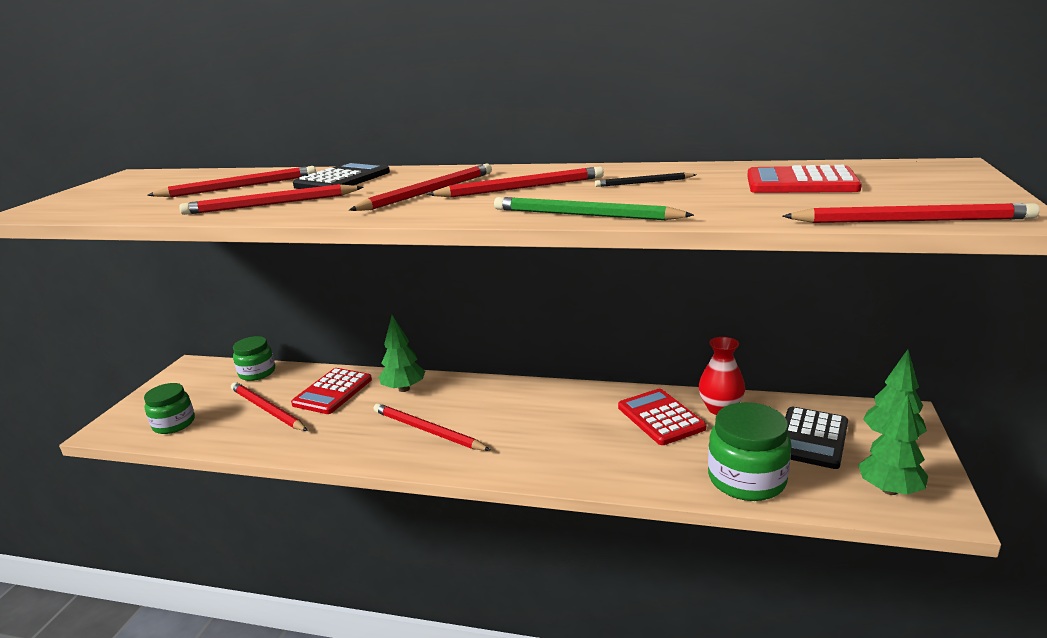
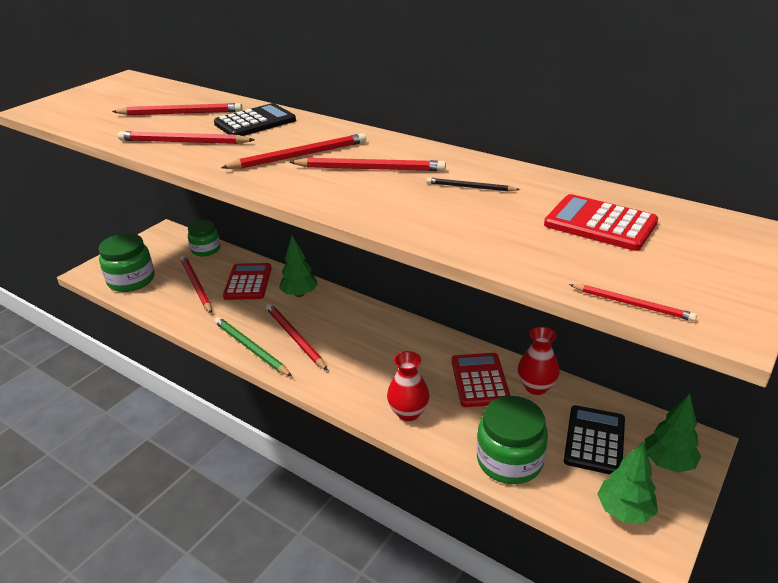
camera: 20 degrees right, 10 degrees up
(174, 424) = (131, 280): green jar -> green jar, size x1.51
(333, 392) = (248, 282): red calculator -> red calculator turned 135 degrees clockwise
(584, 215) = (382, 218): green pencil -> green pencil (250, 348)
(608, 466) = (408, 412): none -> red vase
(812, 438) = (594, 440): black calculator -> black calculator turned 150 degrees clockwise
(911, 220) = (632, 304): red pencil -> red pencil, size x0.56

